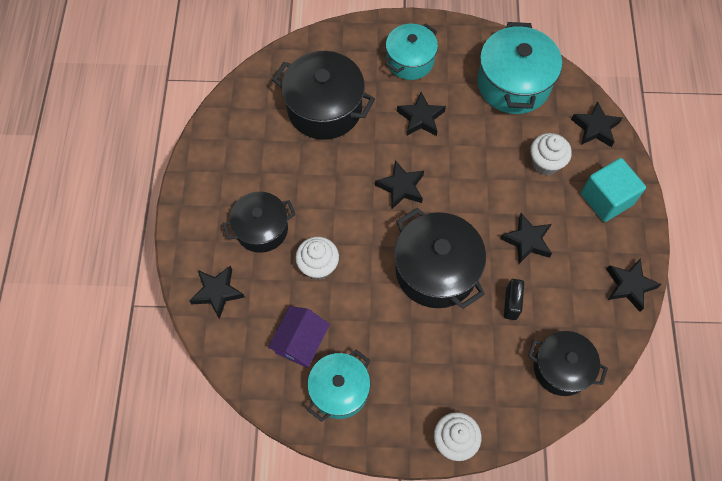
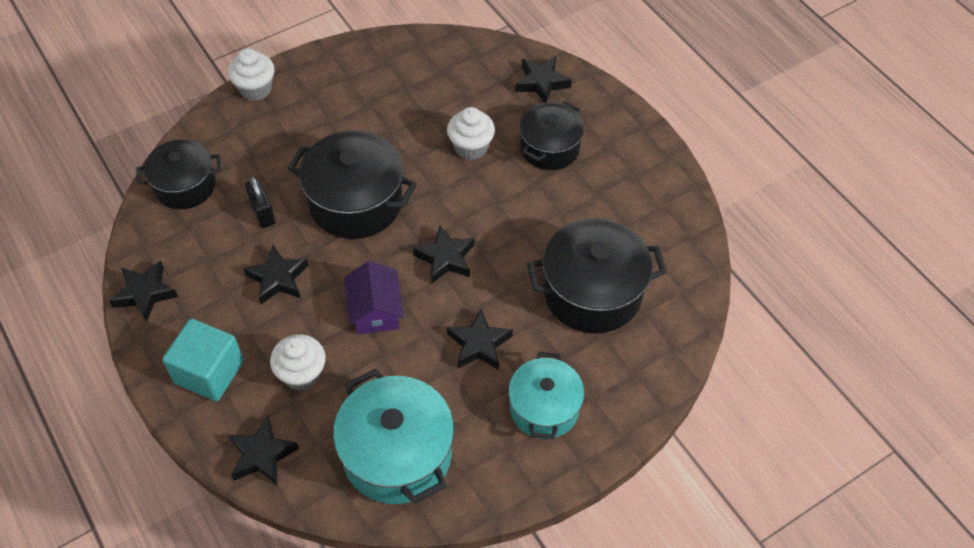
camera: 145 degrees right, 10 degrees down
(300, 342) = (438, 87): purple house -> purple house (375, 310)
(339, 390) = (377, 73): turquoise pot -> none

